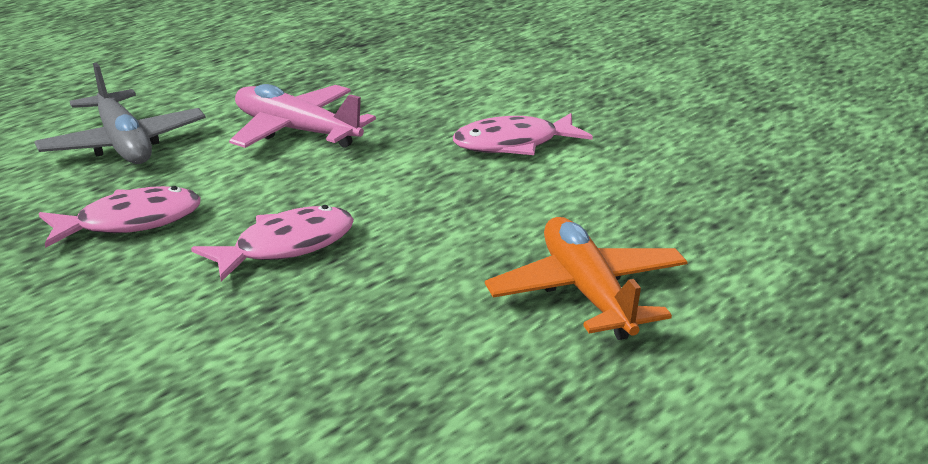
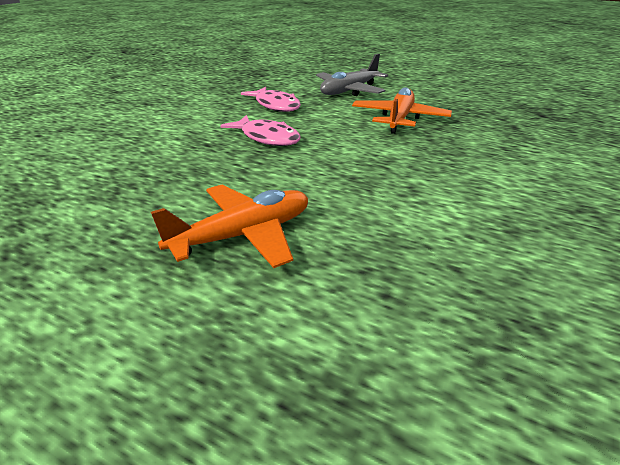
camera: 75 degrees right, 5 degrees up
(296, 131) = (399, 119): pink plane -> orange plane
(513, 144) = (450, 182): pink fish -> none

